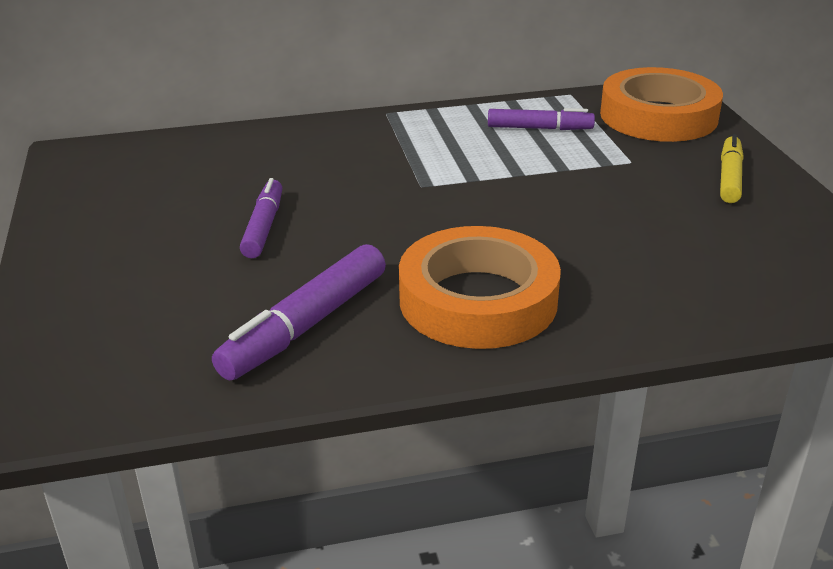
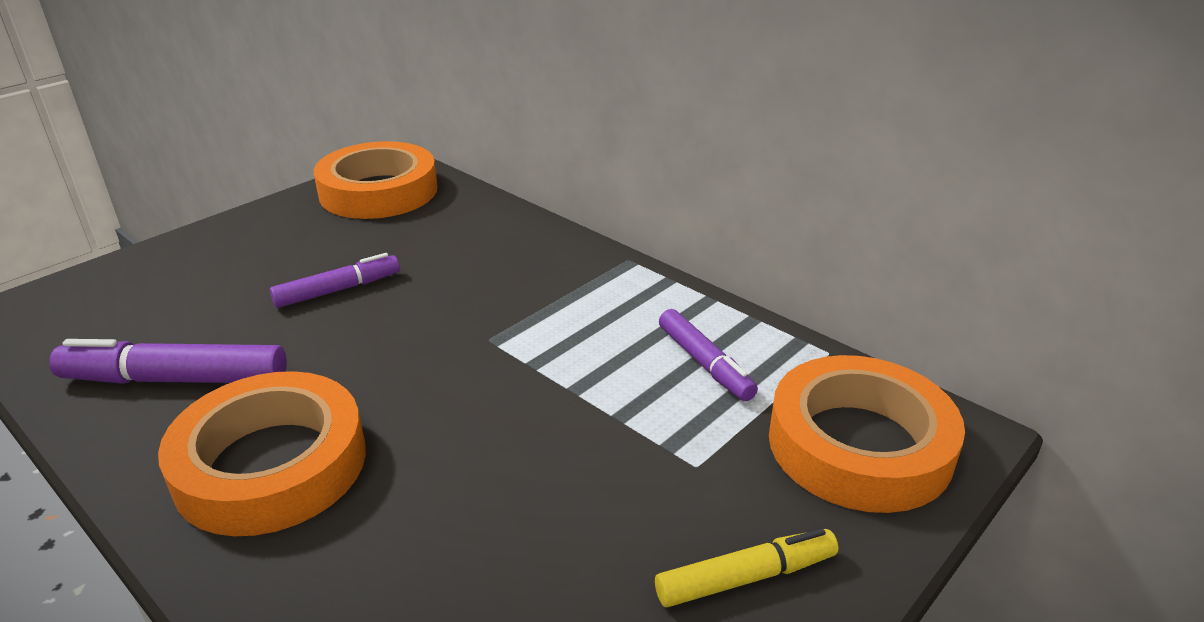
camera: 55 degrees right, 0 degrees up
(110, 172) = (378, 191): none -> orange tape

